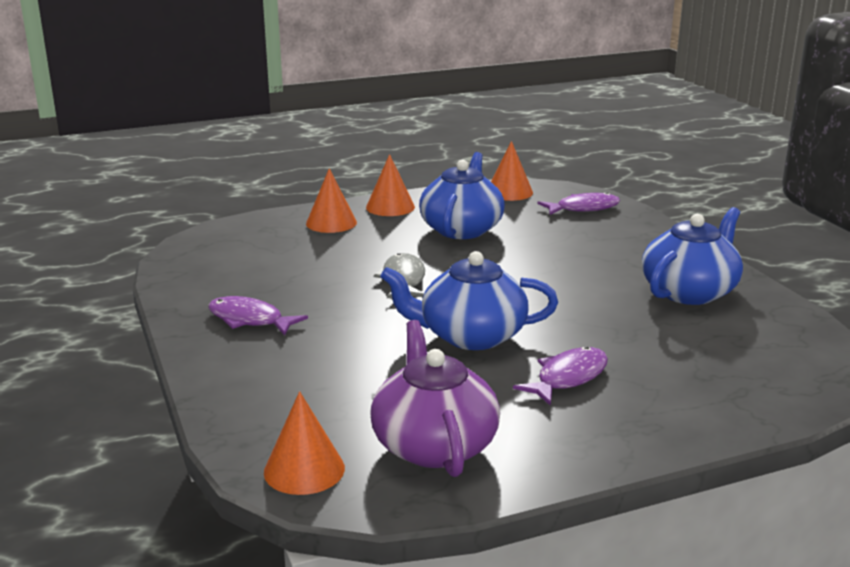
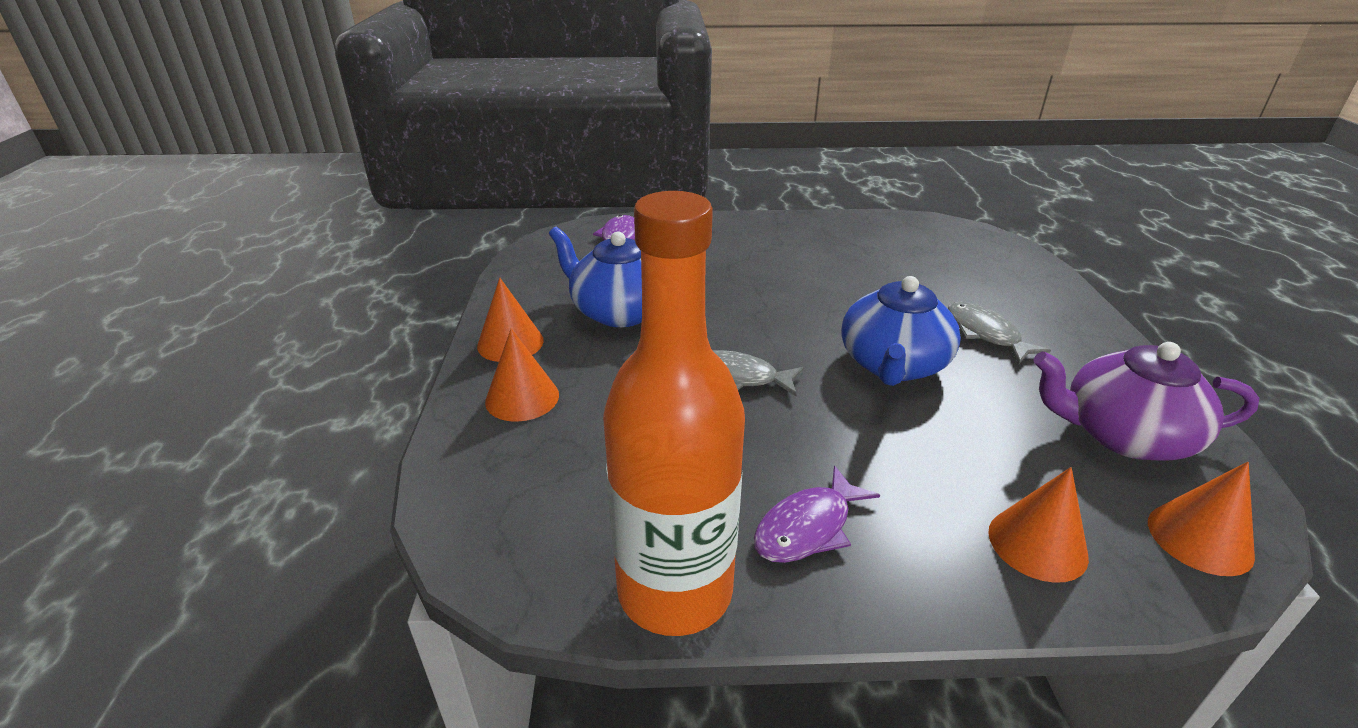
camera: 70 degrees left, 10 degrees up
(184, 290) = (675, 591): none -> orange bottle
(509, 192) = (540, 263): orange cone -> orange cone (1037, 544)
(568, 378) = (985, 334): purple fish -> grey fish
(689, 291) = (830, 242): blue teapot -> none

